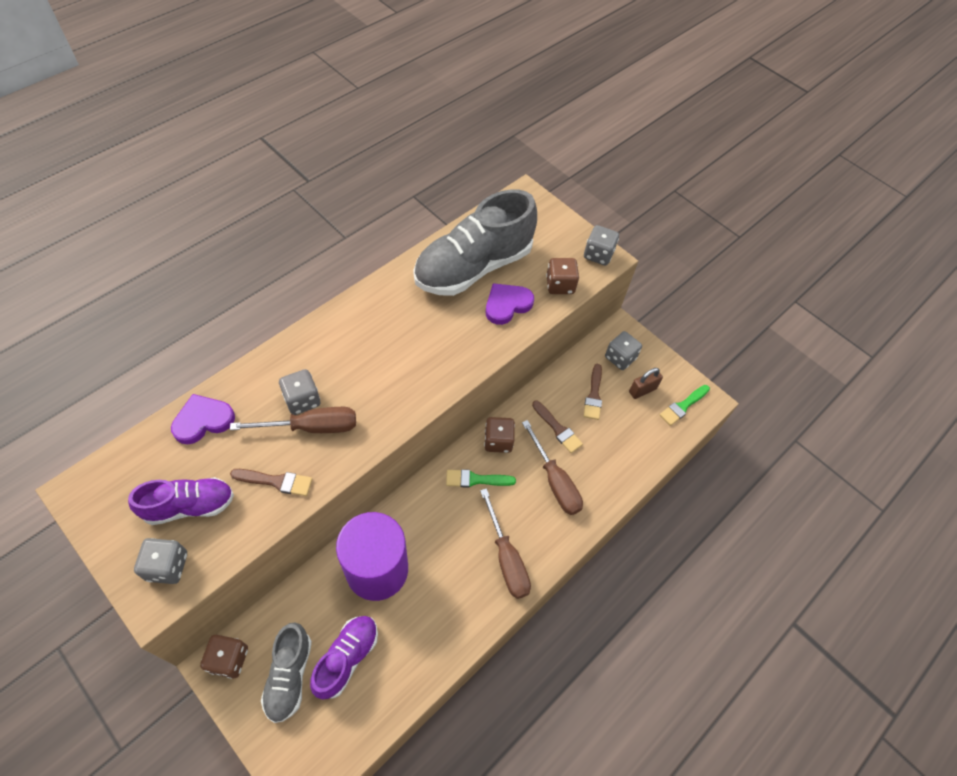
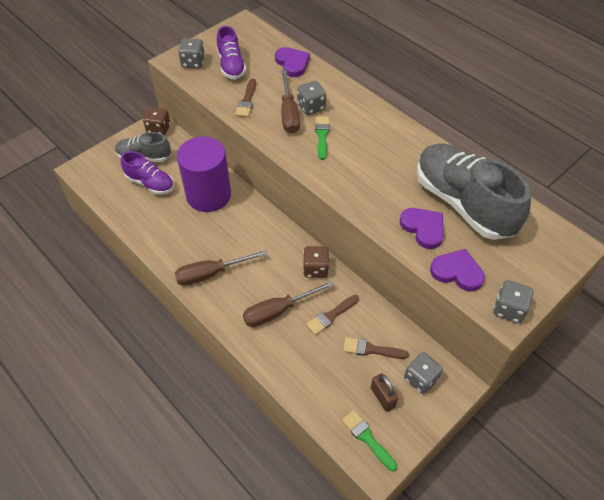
camera: 95 degrees right, 5 degrees down
(476, 479) = (279, 253): green brush -> green brush (322, 135)
(560, 285) = (457, 272): brown dice -> purple heart

